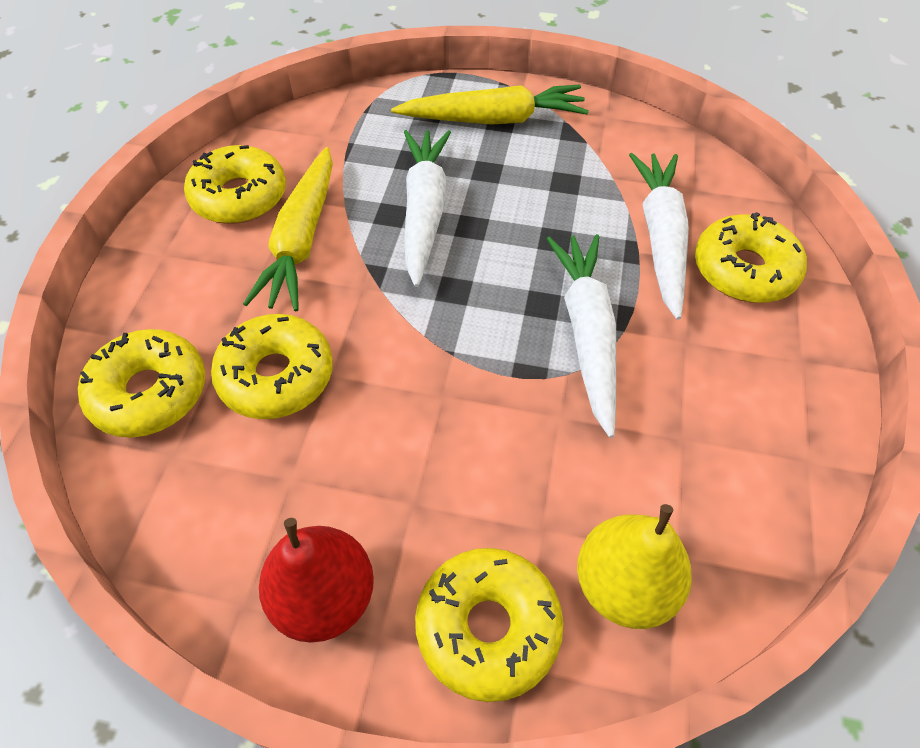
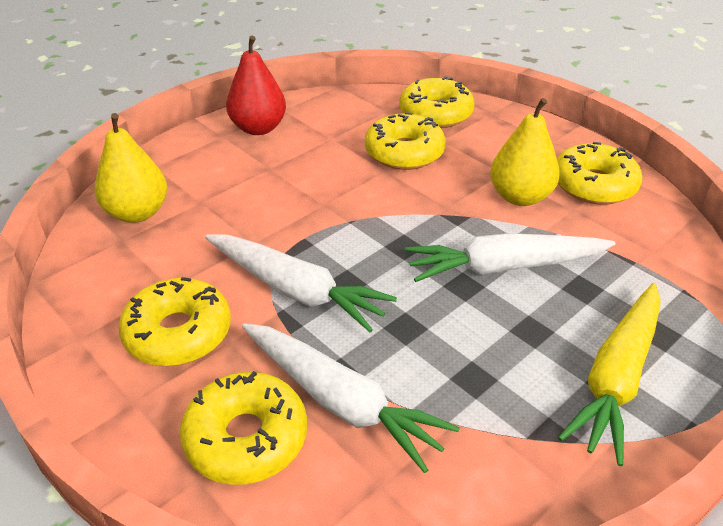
camera: 125 degrees right, 15 degrees down
(302, 240) = (520, 197): yellow carrot -> yellow pear
(424, 211) = (504, 267): white carrot -> white carrot turned 135 degrees clockwise
(488, 627) = (182, 164): yellow donut -> yellow donut (178, 333)

